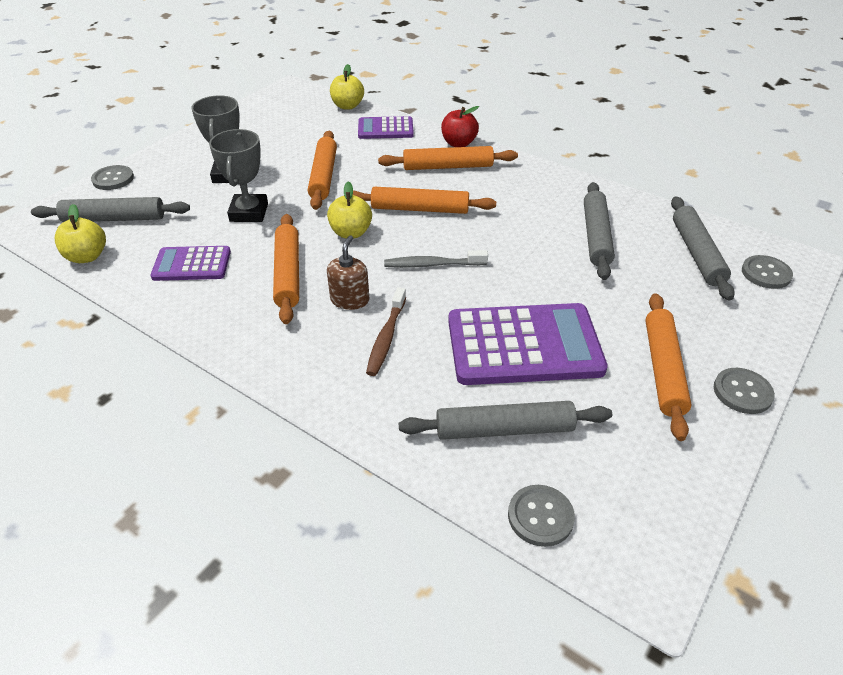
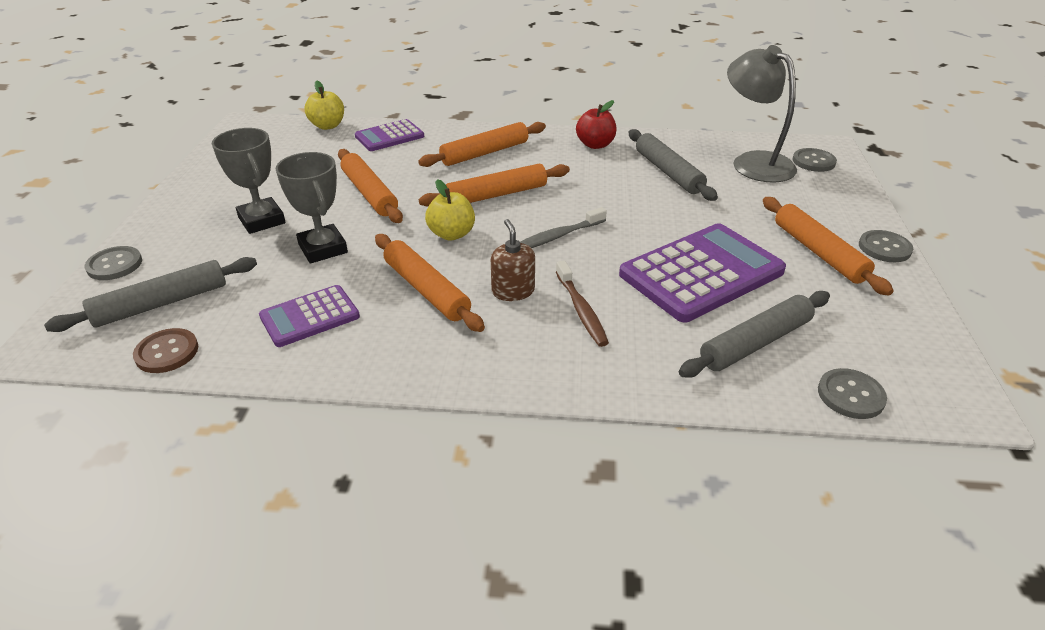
camera: 30 degrees left, 5 degrees down
(87, 256) = (167, 352): yellow apple -> brown button
(458, 143) = (474, 131): red apple -> red apple (595, 145)
(696, 253) = (753, 162): grey rolling pin -> grey lamp

